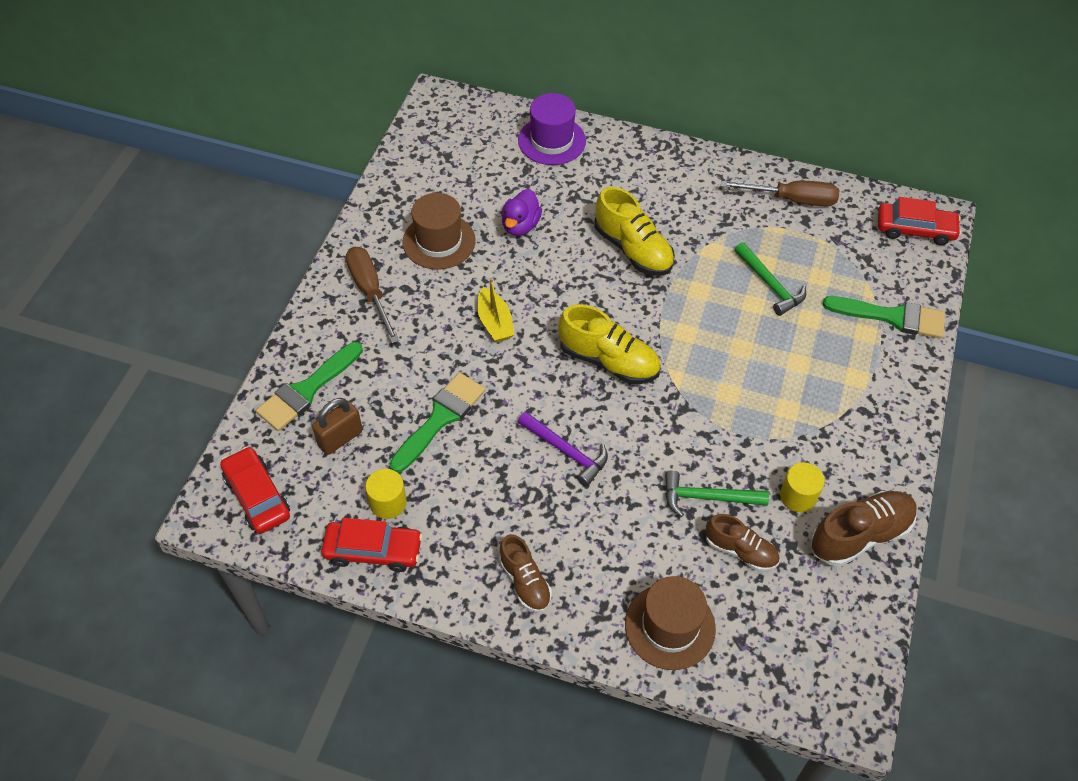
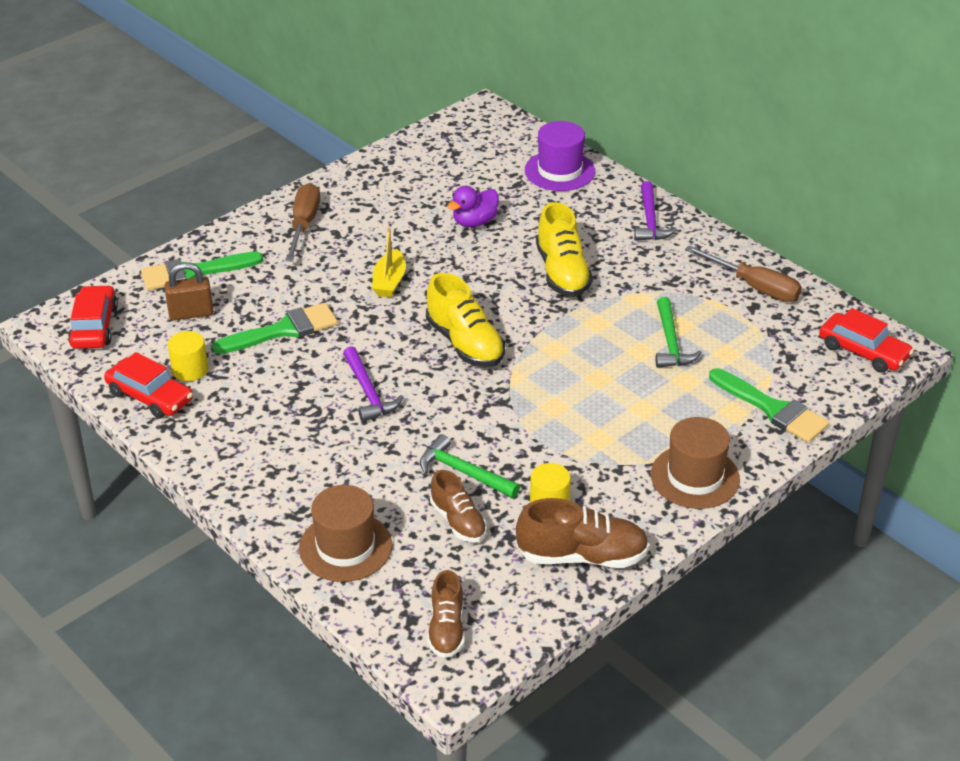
camera: 30 degrees right, 15 degrees down
(439, 241) = (393, 210): brown hat -> brown hat (695, 477)
(525, 581) = (251, 465): brown shoe -> brown shoe (446, 629)
(663, 164) = (650, 220): none -> purple hammer

